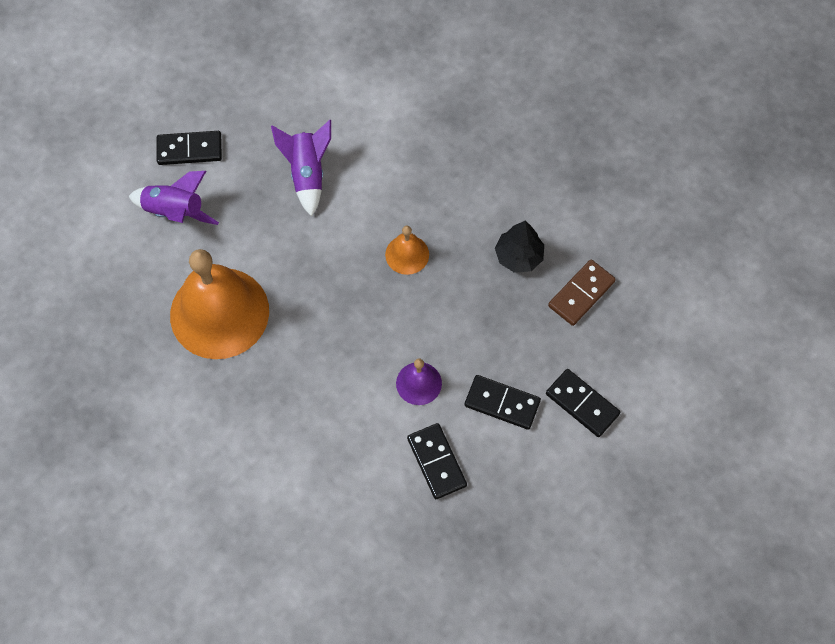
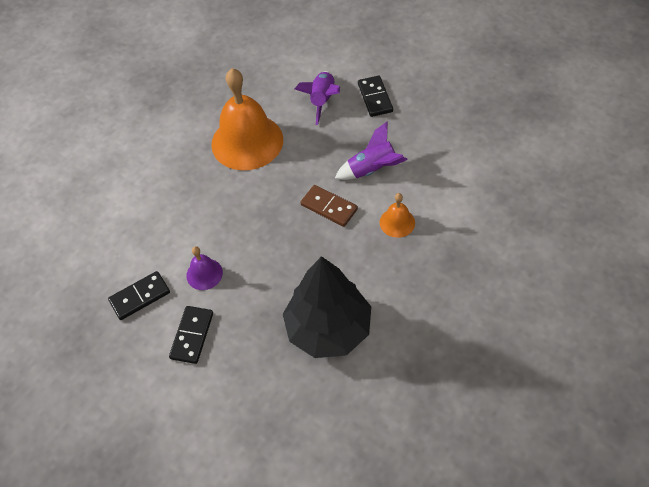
camera: 85 degrees right, 10 degrees down
(407, 254) = (315, 247): orange bell -> orange bell (397, 222)
(519, 256) = (328, 329): black tree -> black tree, size x2.01
(581, 294) = (300, 384): brown domino -> brown domino (329, 207)
(582, 404) = (196, 398): black domino -> none

